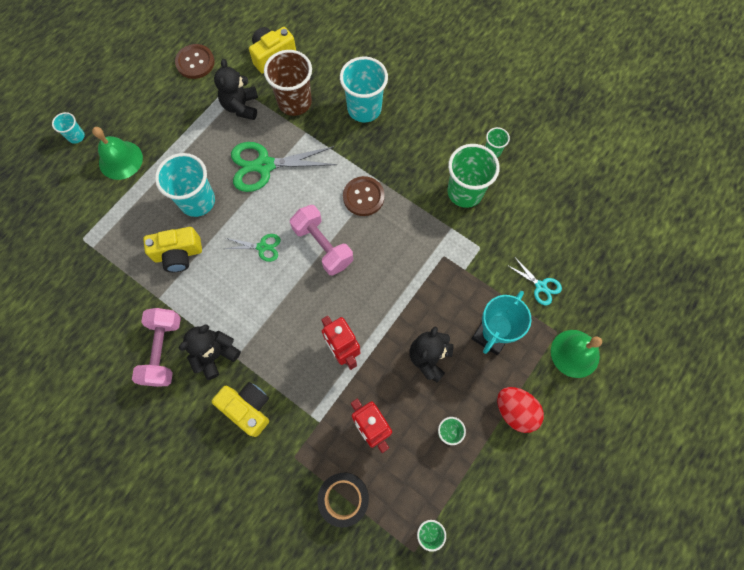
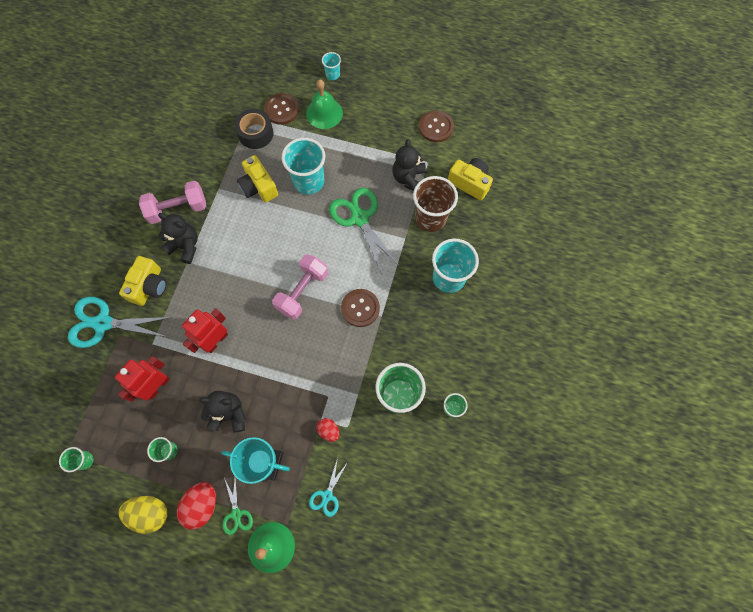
camera: 70 degrees right, 0 degrees up
(92, 201) = (282, 110): none -> brown button
(241, 106) = (408, 178): black teddy bear -> black teddy bear turned 60 degrees counterclockwise
(262, 247) = (285, 245): green scissors -> green scissors (236, 514)
(271, 474) = (103, 323): none -> turquoise scissors
(344, 498) = (97, 384): black tape -> black tape (255, 133)
(478, 265) = (329, 430): none -> red egg
(508, 469) = (150, 513): none -> yellow egg

